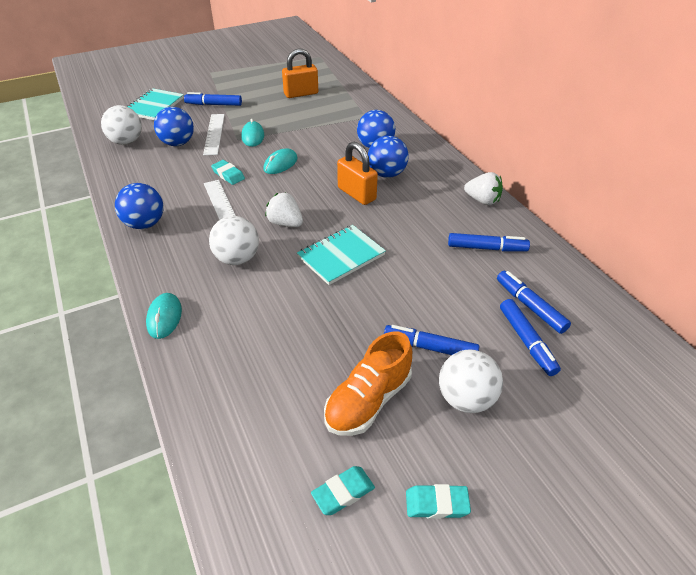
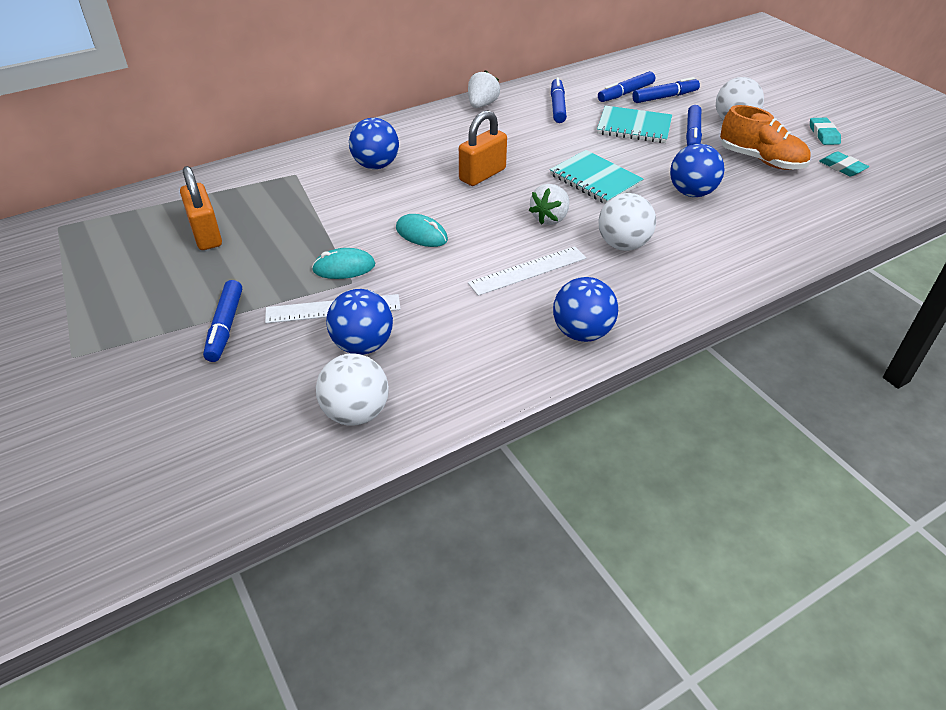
camera: 95 degrees left, 0 degrees up
(154, 106) = (214, 408): turquoise notebook -> turquoise notebook (634, 127)
(164, 317) = (733, 280): turquoise mouse -> none
(228, 175) = (452, 276): turquoise eraser -> none
(387, 174) = (438, 157): blue ball -> blue ball (691, 193)

